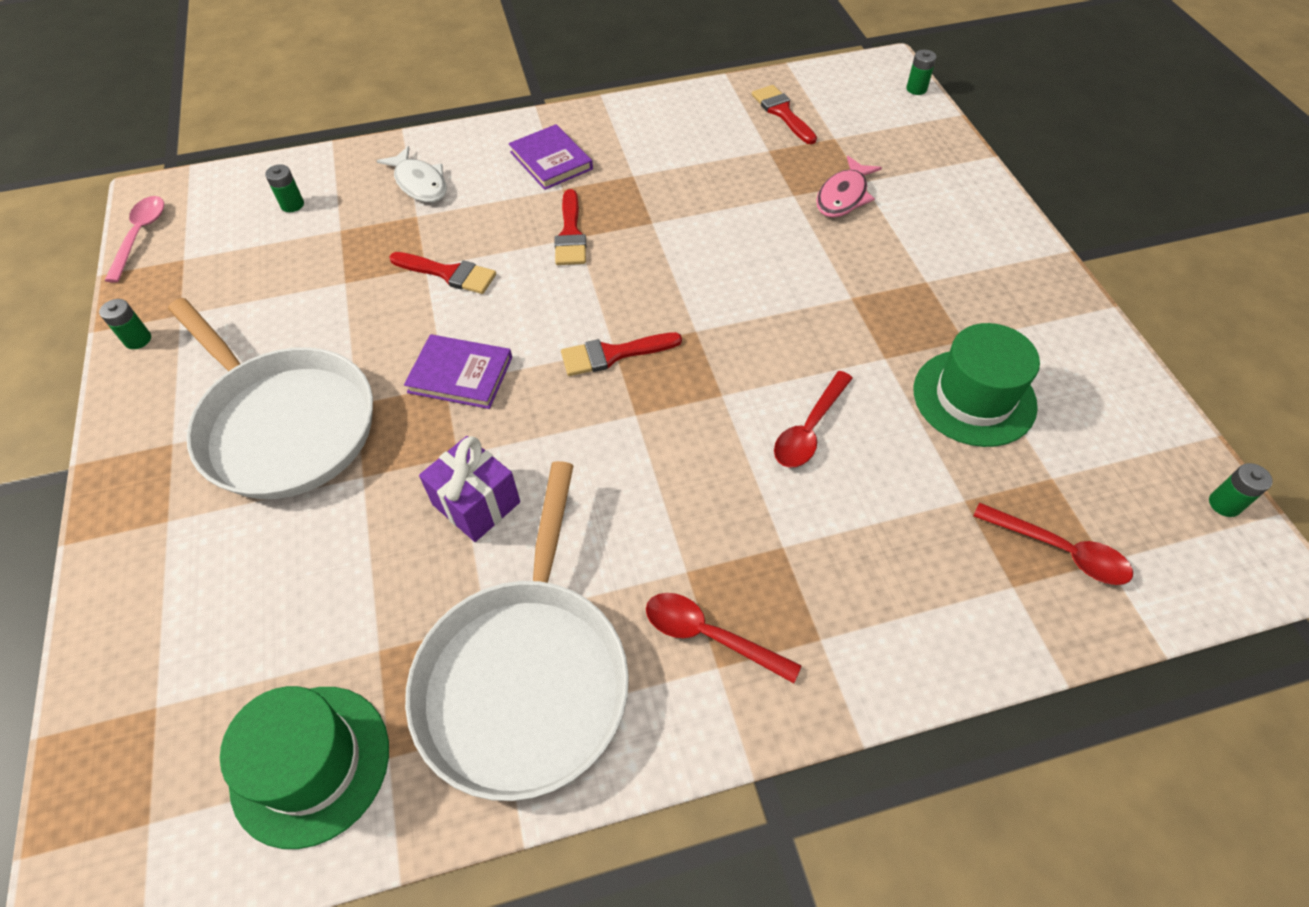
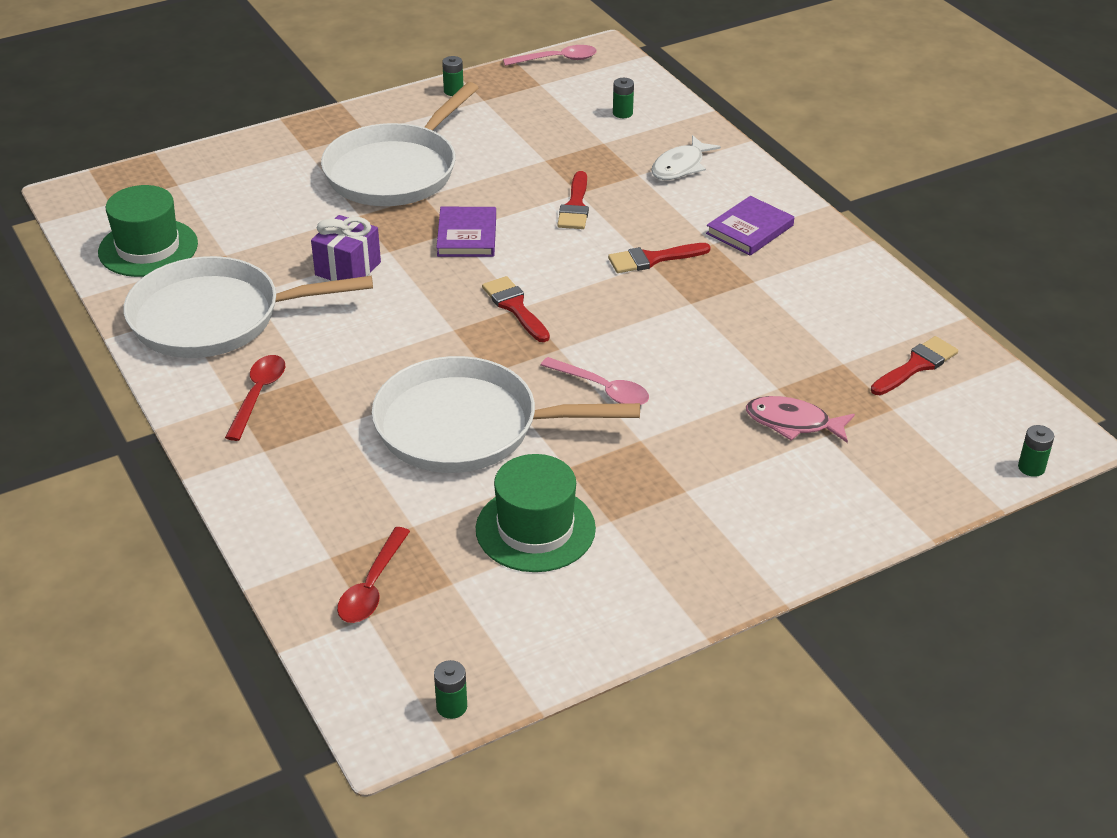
camera: 75 degrees right, 15 degrees down
(770, 310) = (602, 389): none -> pink spoon
(809, 429) = (465, 427): red spoon -> white pan

